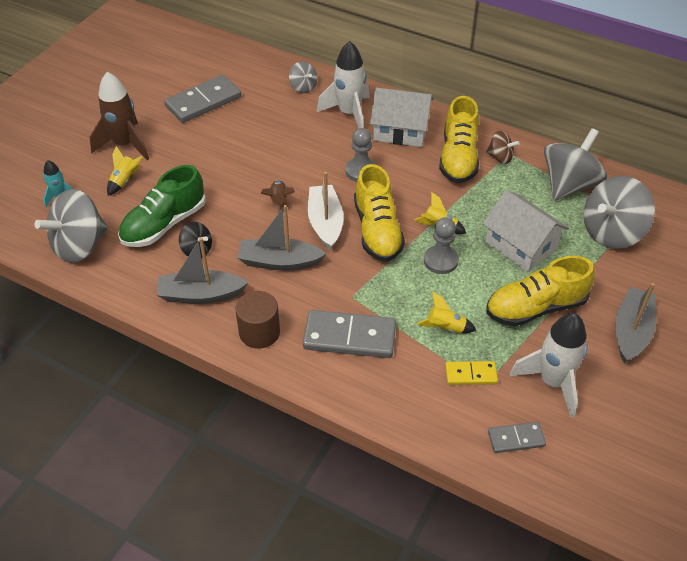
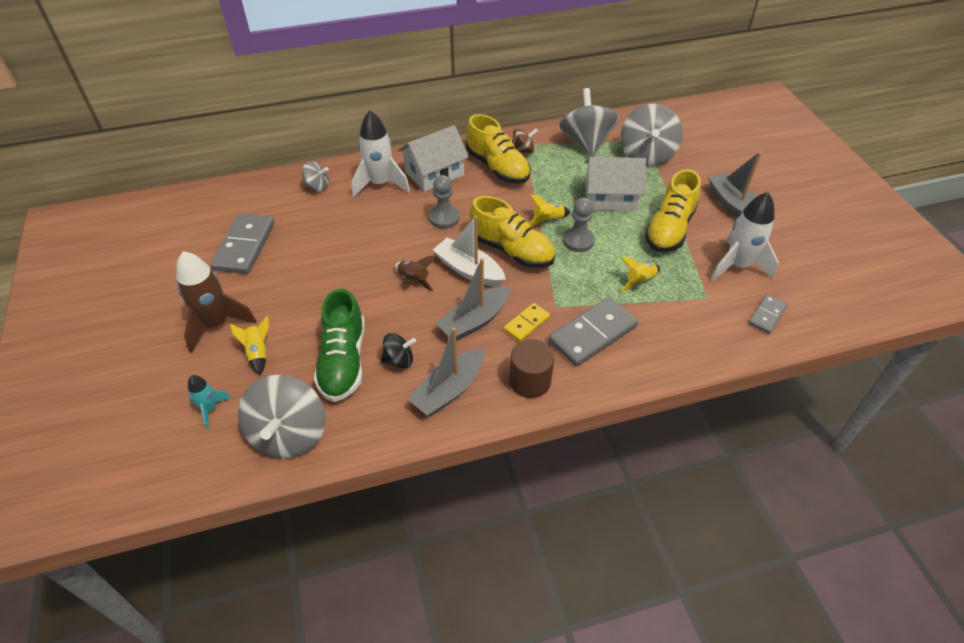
camera: 45 degrees left, 0 degrees up
(471, 374) = (692, 298): yellow domino -> yellow domino (526, 324)

